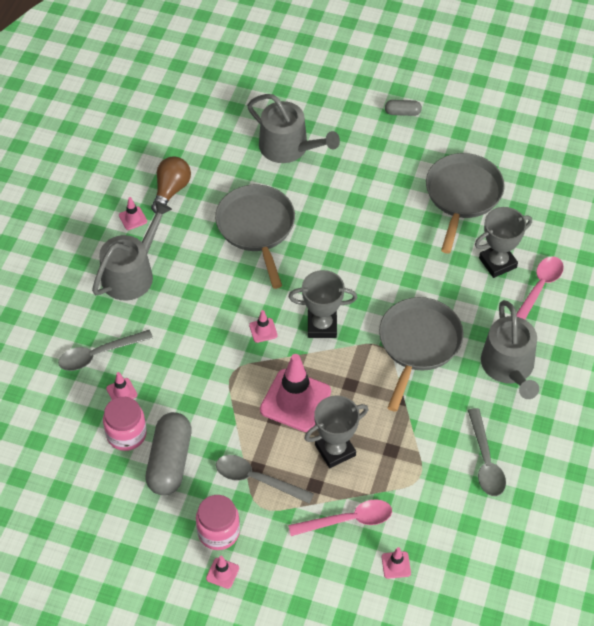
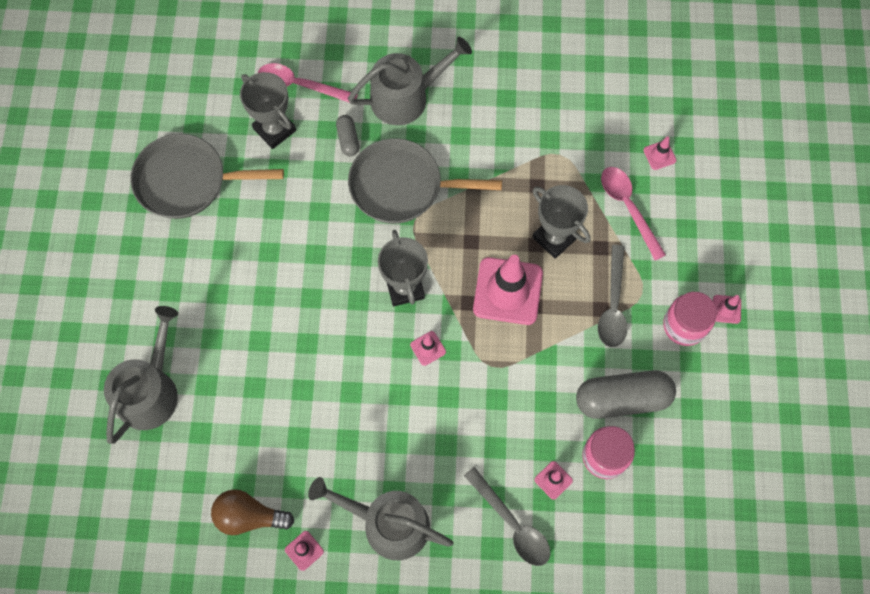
camera: 105 degrees left, 15 degrees up
(257, 228) = (285, 394): grey pan -> none
(402, 112) = (69, 271): grey capsule -> grey capsule (348, 139)
(485, 461) = (521, 99): grey spoon -> none

